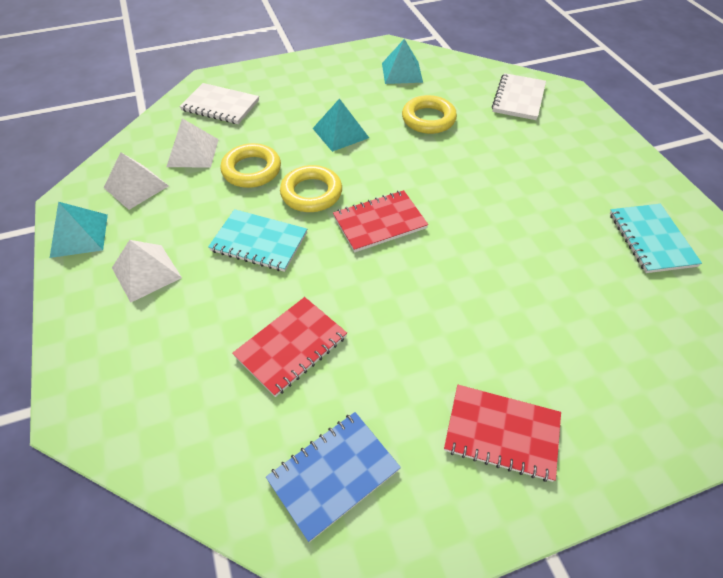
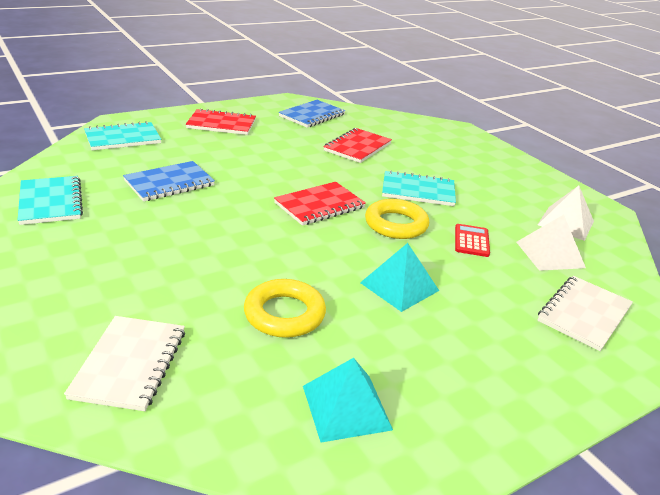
camera: 165 degrees right, 20 degrees down
(79, 235) = (564, 191): turquoise pyramid -> none
(146, 272) = (486, 174): white pyramid -> none
(220, 105) = (584, 314): white notebook -> white notebook turned 60 degrees counterclockwise
(251, 170) = (471, 241): yellow ring -> red calculator
(543, 267) = (169, 183): none -> blue notebook
(642, 381) = (123, 138): none -> turquoise notebook

